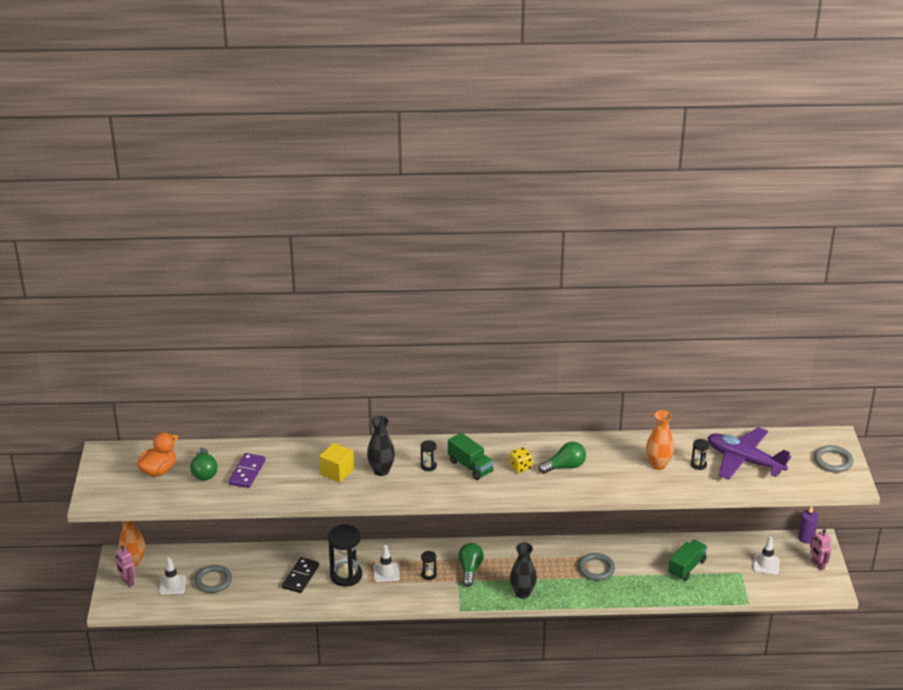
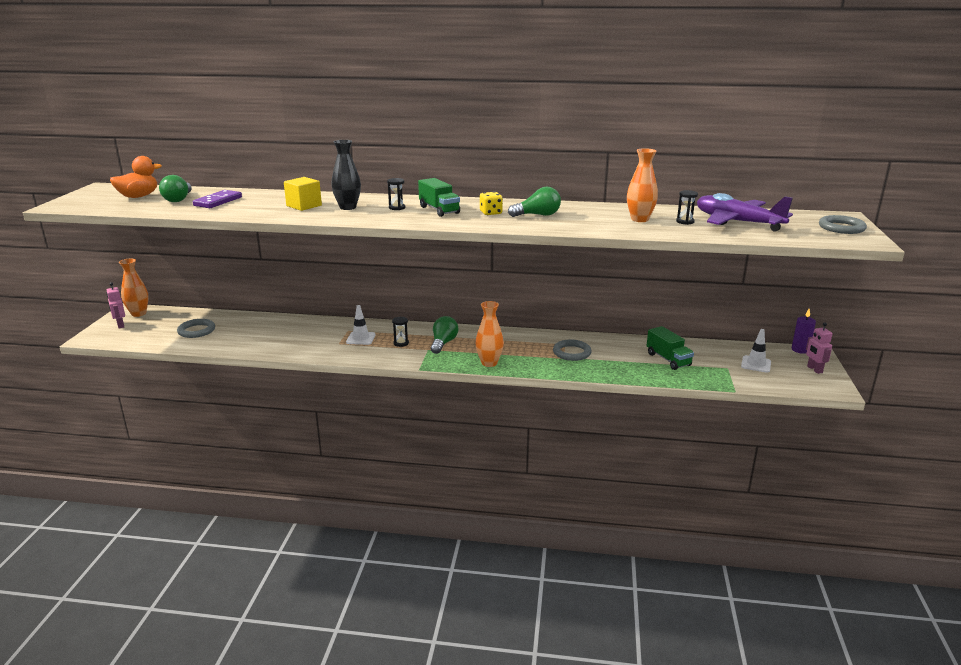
camera: 10 degrees right, 10 degrees down
(172, 585) = (157, 330): white traffic cone -> none
(301, 577) = (278, 335): black domino -> none
(346, 575) = (321, 337): black hourglass -> none
(522, 593) = (489, 363): black vase -> orange vase
(686, 567) = (668, 359): green truck -> green truck turned 105 degrees clockwise

